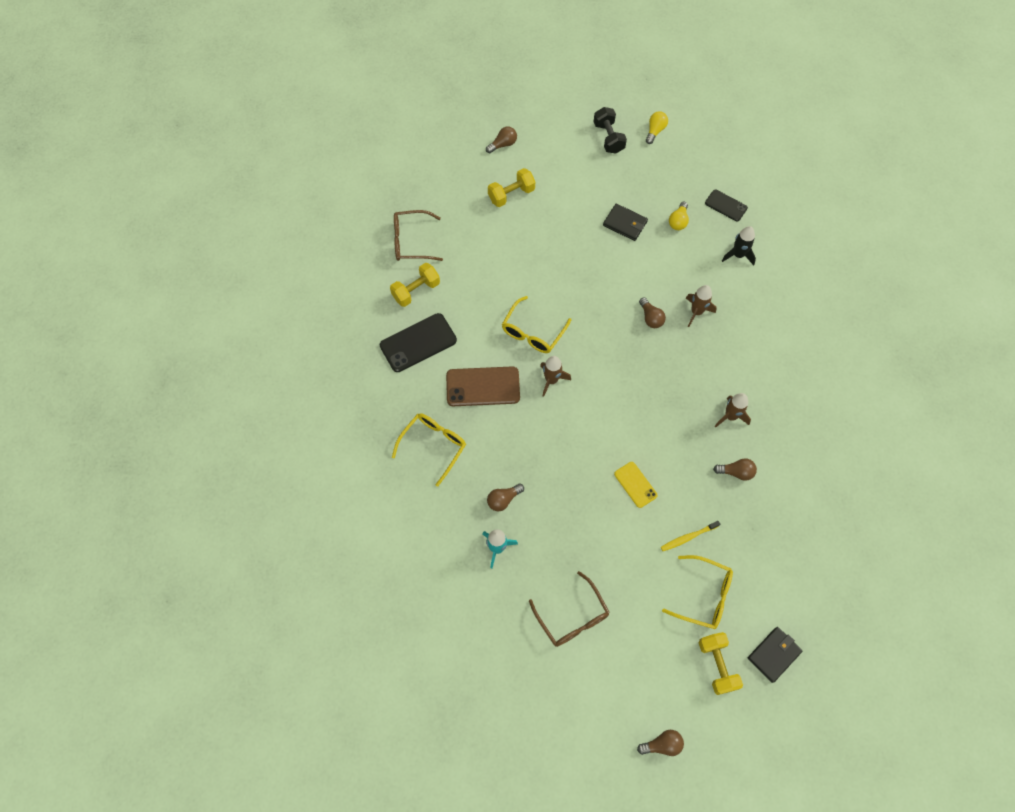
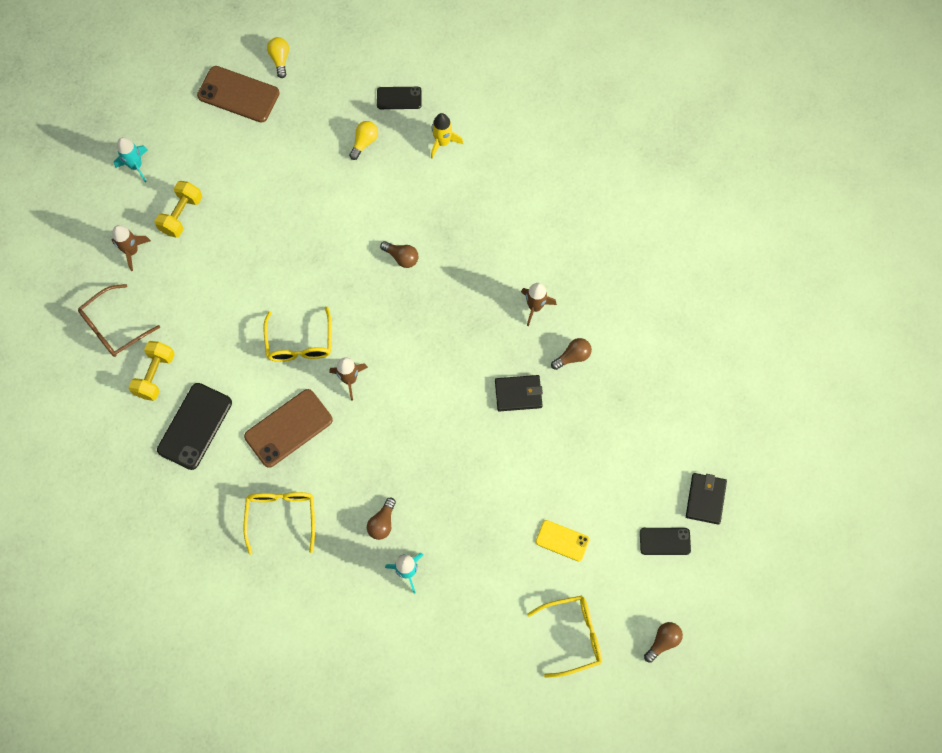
camera: 35 degrees left, 5 degrees up
(503, 144) = (136, 166): brown light bulb -> turquoise rocket
(572, 617) = (516, 586): brown glasses -> none
(608, 138) = (238, 94): black dumbbell -> brown phone
(625, 223) = (314, 176): black wallet -> black wallet (518, 394)
(635, 484) = (492, 428): yellow phone -> yellow phone (562, 540)
(678, 221) = (364, 142): yellow light bulb -> yellow light bulb turned 135 degrees counterclockwise
(688, 537) = (569, 445): yellow toothbrush -> none
(696, 312) = (440, 224): brown rocket -> brown rocket (132, 251)
(704, 595) = (616, 488): yellow glasses -> yellow glasses (573, 635)
(717, 665) = (665, 541): yellow dumbbell -> black phone
(738, 255) = (442, 142): black rocket -> yellow rocket

